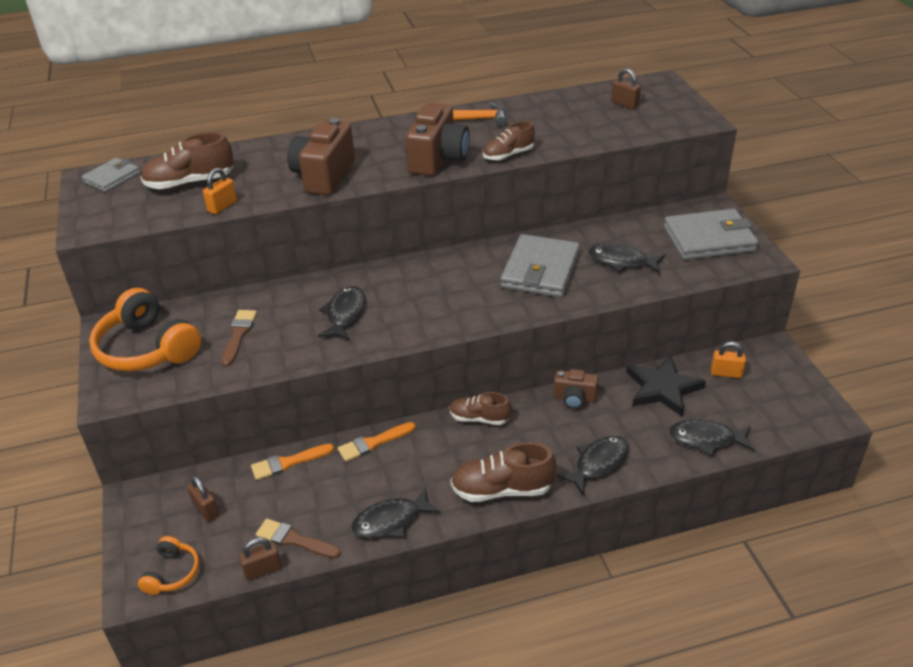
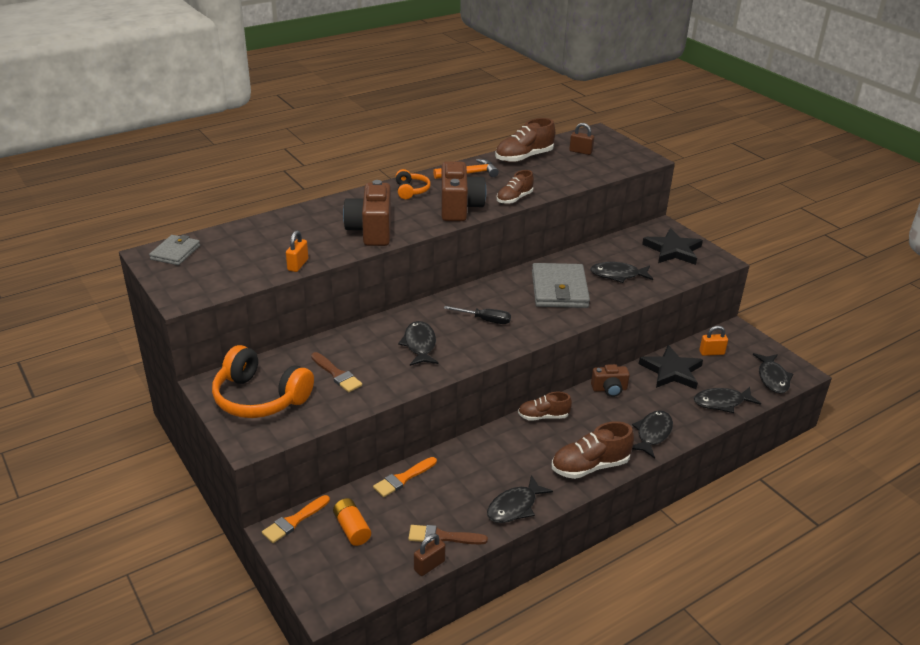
camera: 20 degrees left, 5 degrees down
(172, 573) = (351, 584): orange headphones -> orange headphones (411, 191)
(190, 183) = (253, 249): brown shoe -> brown shoe (524, 157)
(206, 510) = (352, 529): brown padlock -> orange battery
(238, 335) = (337, 374): brown brush -> brown brush turned 150 degrees clockwise
(373, 443) = (467, 450): orange brush -> orange brush (294, 521)
(433, 295) = (485, 320): none -> black screwdriver
(709, 239) = (673, 250): grey wallet -> black star
(790, 419) = (772, 378): none -> black fish

